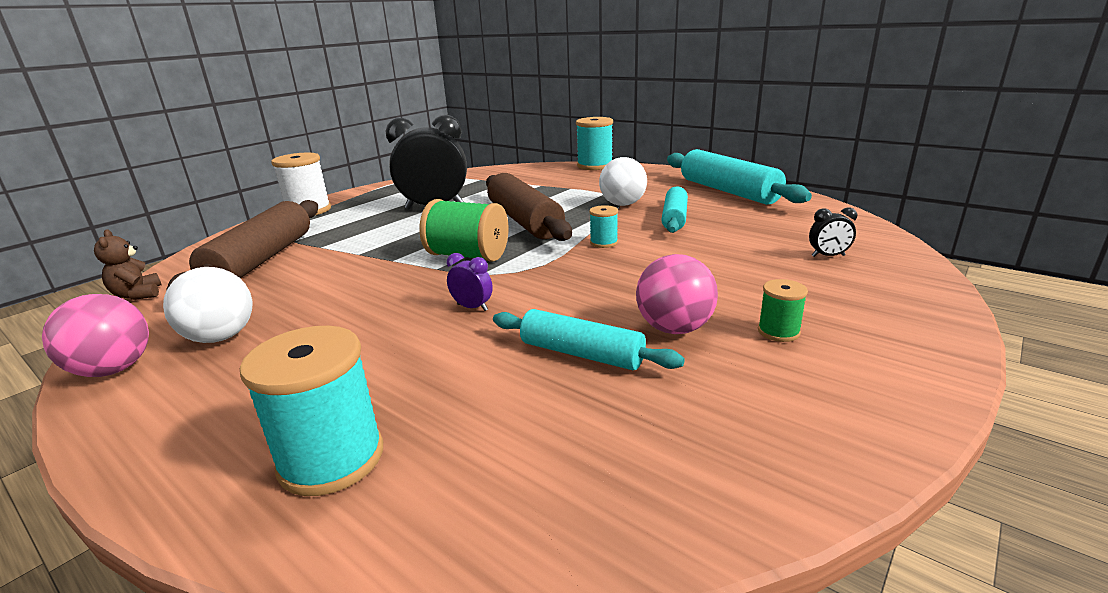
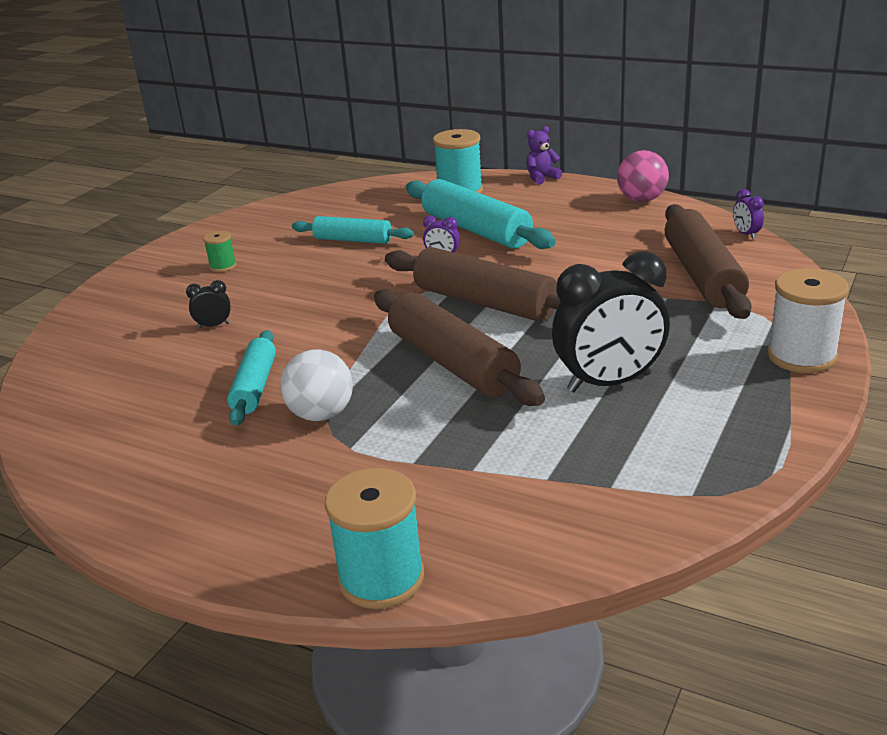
camera: 170 degrees right, 5 degrees up
(134, 476) = (541, 178): none -> purple teddy bear
(138, 295) = (746, 234): brown teddy bear -> purple clock
(221, 337) = (607, 220): white ball -> none
(468, 256) = (485, 302): green spool -> brown rolling pin
(604, 243) = (345, 334): turquoise spool -> none
(674, 328) = (291, 260): pink ball -> none
(728, 191) = (146, 469): turquoise rolling pin -> turquoise rolling pin (476, 230)
(828, 256) = (125, 339): black clock -> black clock (214, 325)

